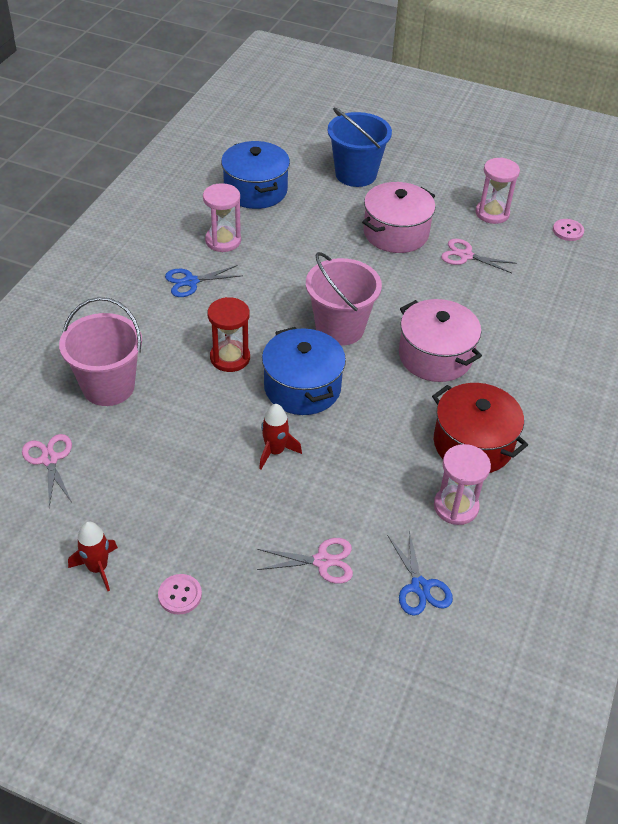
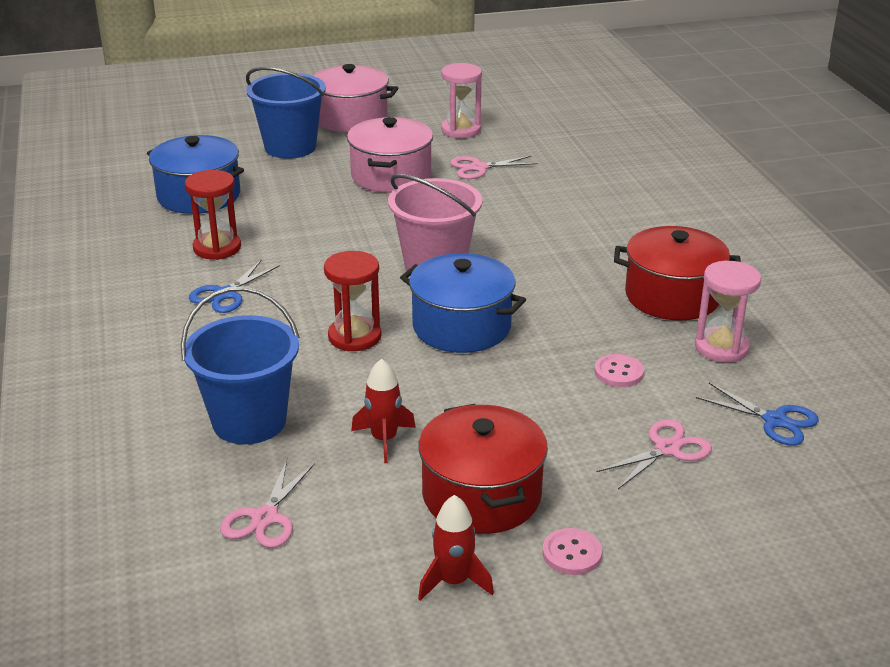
camera: 35 degrees left, 15 degrees down
(49, 459) = (265, 518): pink scissors -> pink scissors turned 105 degrees counterclockwise
(108, 386) = (249, 421): pink bucket -> blue bucket
(175, 521) = (481, 495): none -> red pot
(223, 241) = (217, 248): pink hourglass -> red hourglass
(275, 451) = (504, 388): red rocket -> red rocket (384, 439)
(435, 356) = (552, 249): pink pot -> pink pot (351, 118)
(568, 231) = (543, 119): pink button -> pink button (619, 372)

